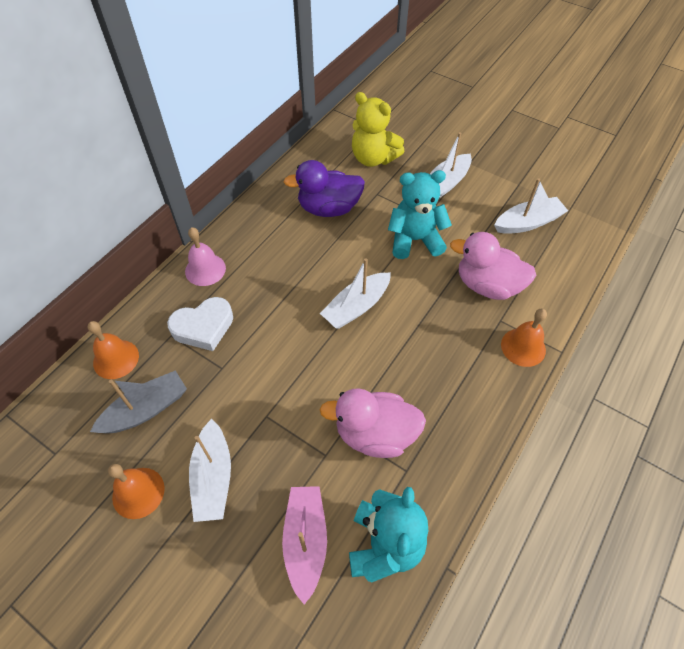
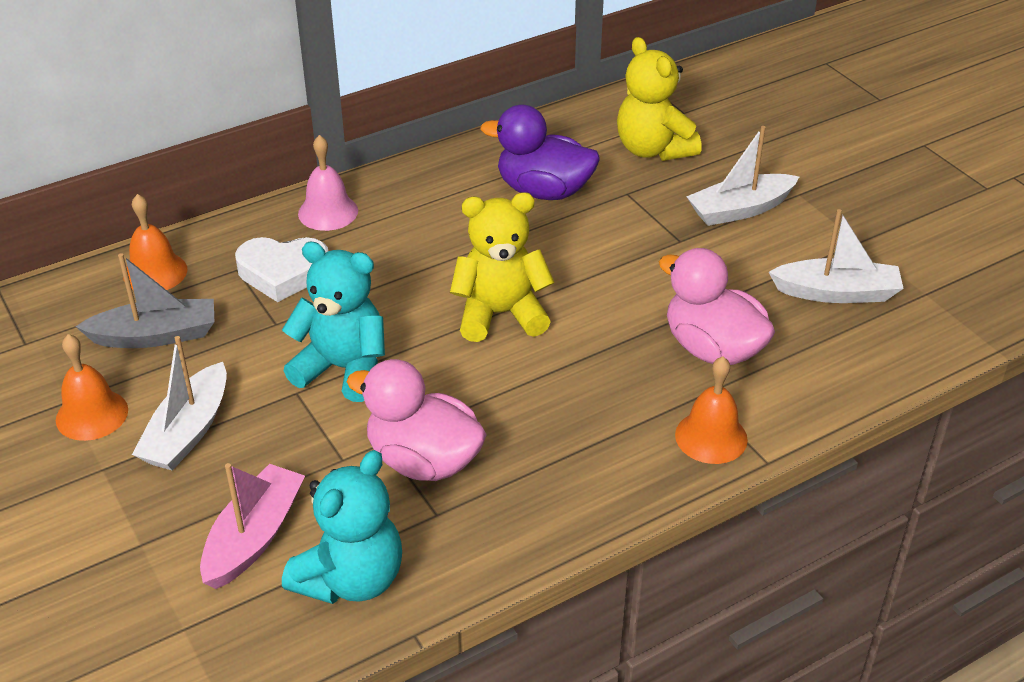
camera: 25 degrees right, 15 degrees down
(356, 307) = (500, 314): white boat -> yellow teddy bear
(415, 240) = (642, 263): turquoise teddy bear -> turquoise teddy bear (343, 369)

